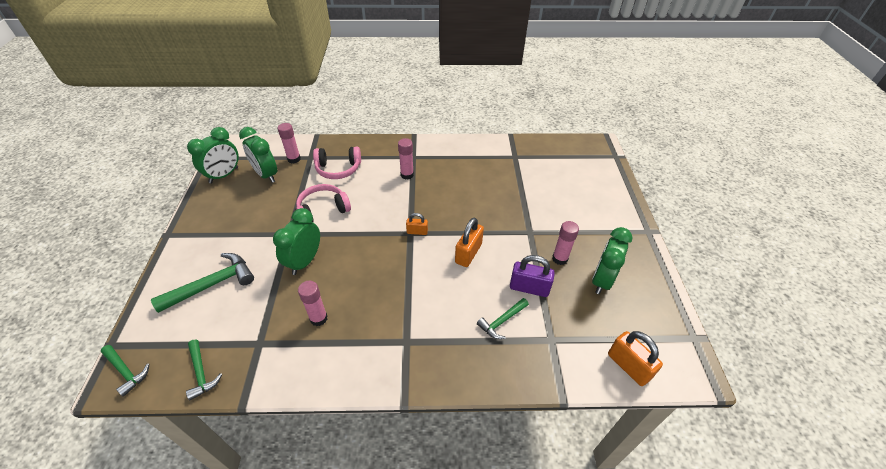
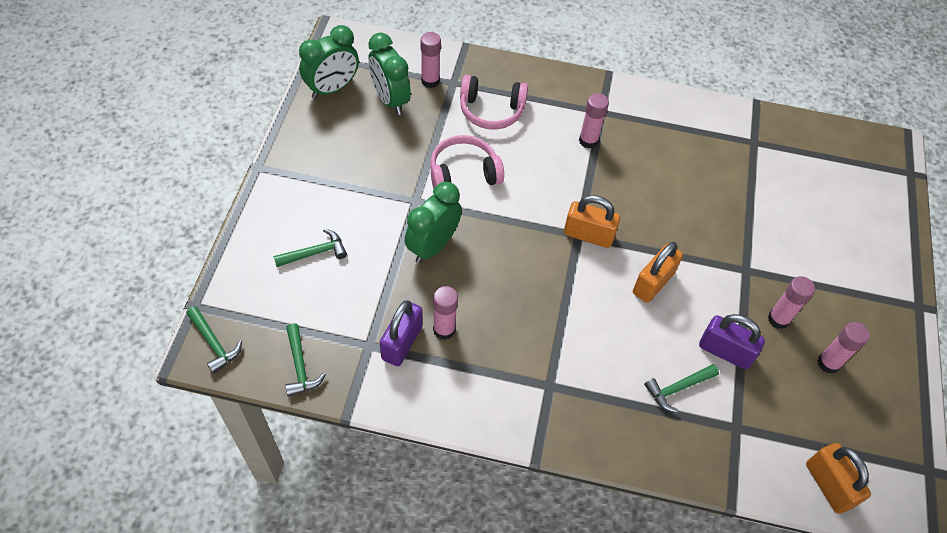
camera: 10 degrees right, 10 degrees up
(213, 284) = (315, 253): green hammer -> green hammer, size x0.60
(286, 335) = (402, 342): none -> purple padlock
(417, 232) = (588, 235): orange padlock -> orange padlock, size x1.70
(601, 280) = (828, 363): green clock -> pink glue stick

